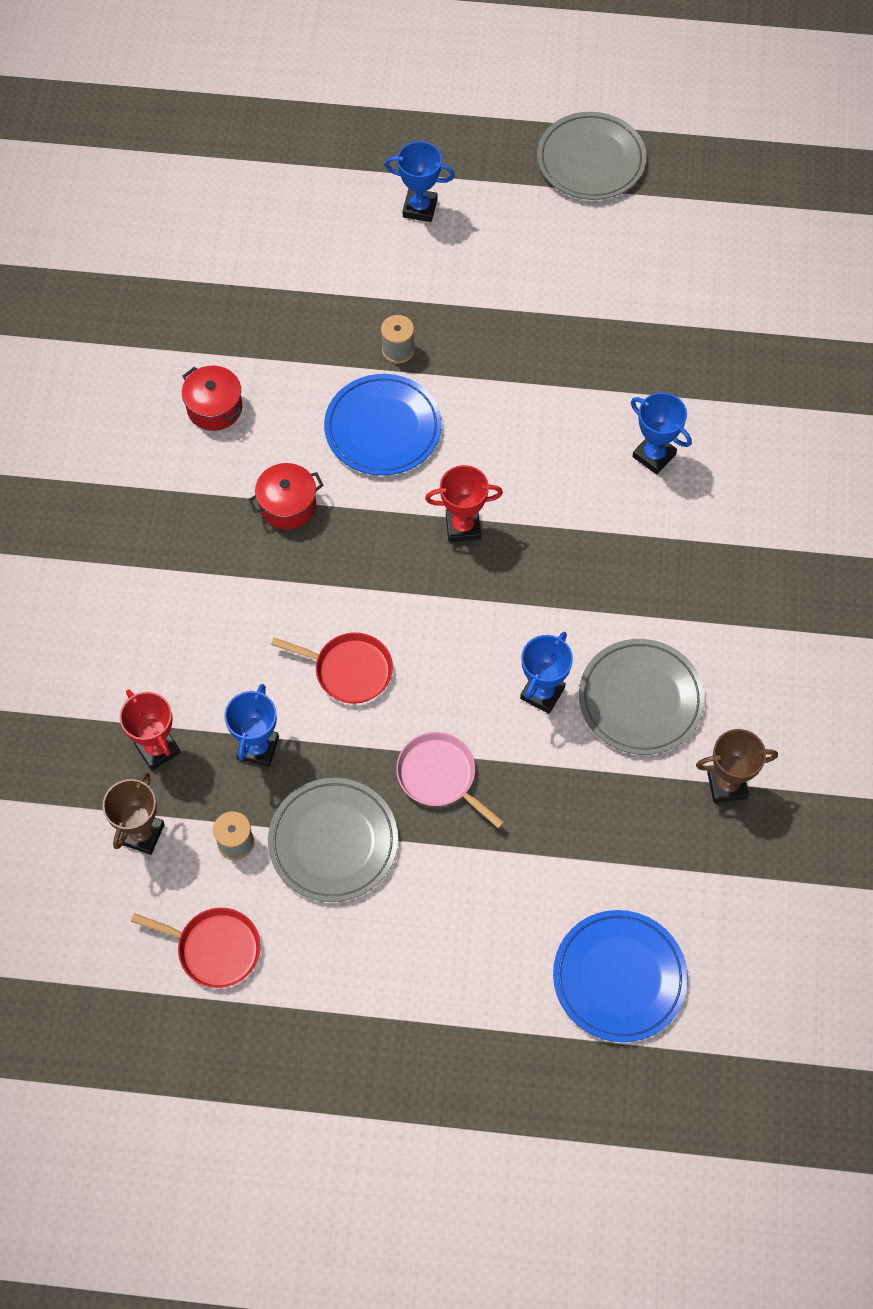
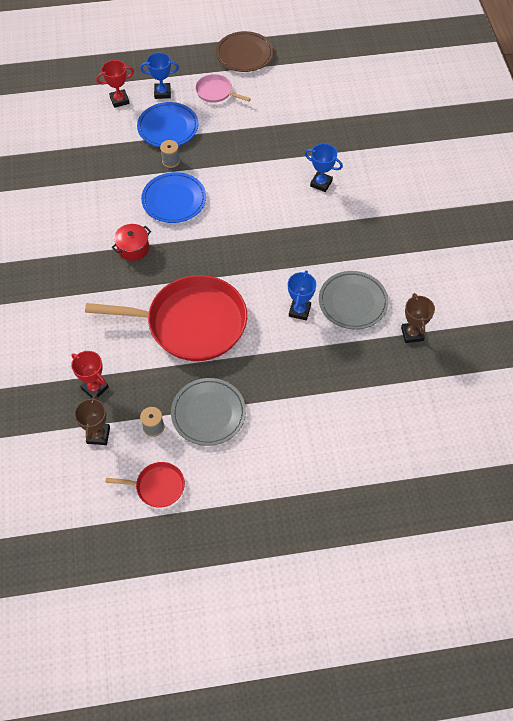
camera: 15 degrees left, 5 degrees down
(214, 408) = (79, 209): red pot -> none
(258, 748) = (152, 374): blue trophy -> none
(349, 670) = (191, 323): red pan -> red pan, size x2.26
(440, 776) = (257, 365): pink pan -> pink pan (216, 92)
(463, 527) = (231, 238): red trophy -> red trophy (119, 100)
(591, 160) = (244, 54): grey plate -> brown plate
(619, 977) = (387, 445): blue plate -> blue plate (168, 127)
(727, 785) = (412, 334): brown trophy -> brown trophy turned 75 degrees counterclockwise

